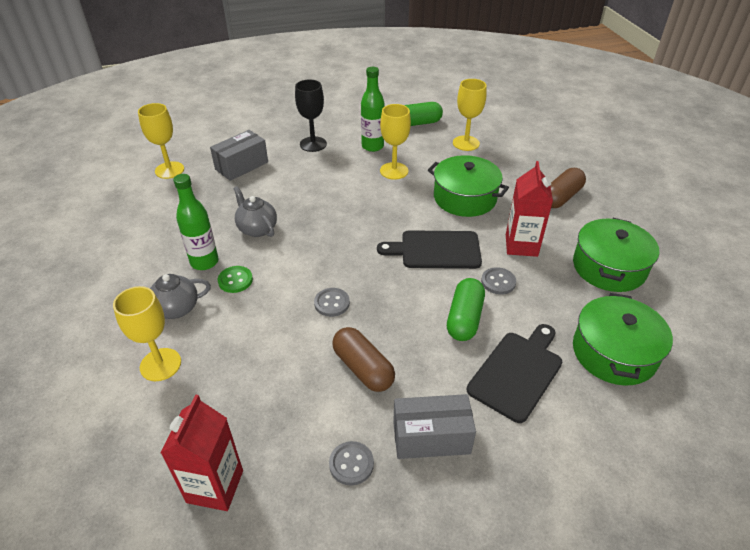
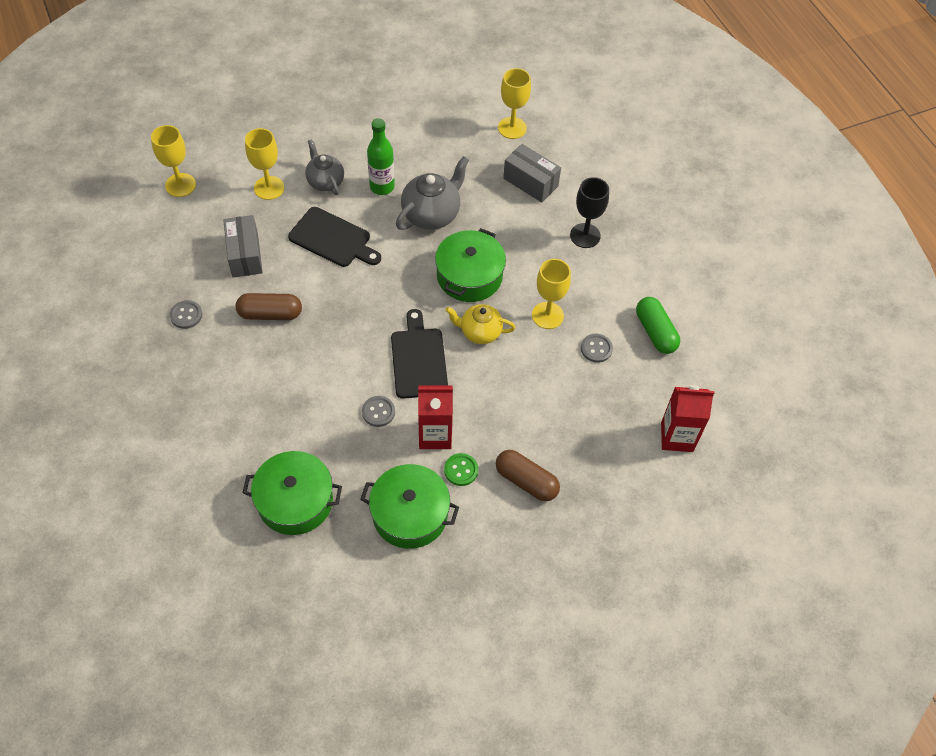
camera: 80 degrees right, 15 degrees up
(215, 486) = (171, 243): red carton -> red carton (677, 437)
(235, 280) = (361, 213): green button -> green button (461, 470)
(257, 228) = (432, 214): grey teapot -> grey teapot, size x1.50
(332, 303) = (340, 284): grey button -> grey button (596, 349)
(363, 368) = (270, 314): brown capsule -> brown capsule turned 45 degrees clockwise
(372, 146) = (593, 291): green bottle -> none
(407, 209) = (480, 332): none -> yellow teapot
(431, 437) = (207, 362): grey box -> grey box (245, 255)
(464, 318) = (329, 384): green capsule -> none
(465, 198) = (509, 384): green pot -> green pot (469, 276)
(466, 143) = (621, 385): yellow goblet -> yellow goblet (180, 185)
(517, 372) = (270, 422): black cutting board -> black cutting board (333, 239)

